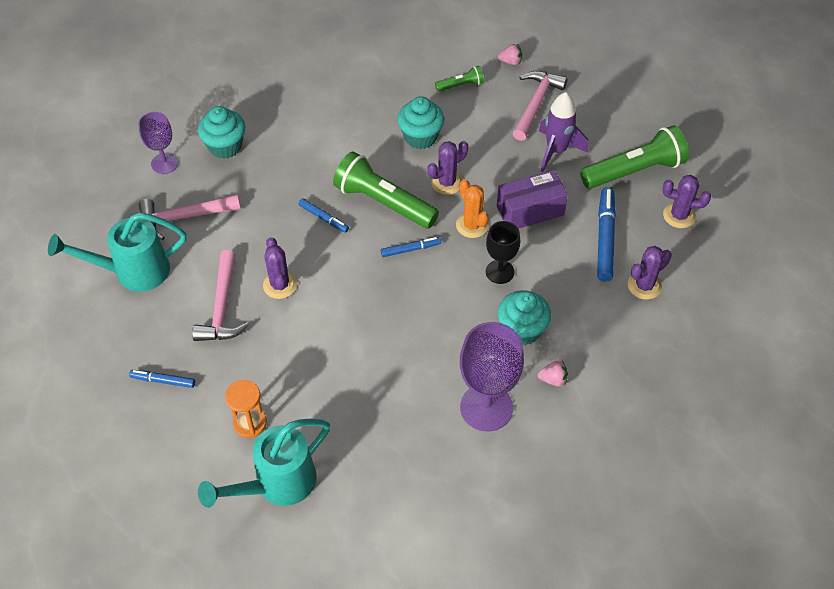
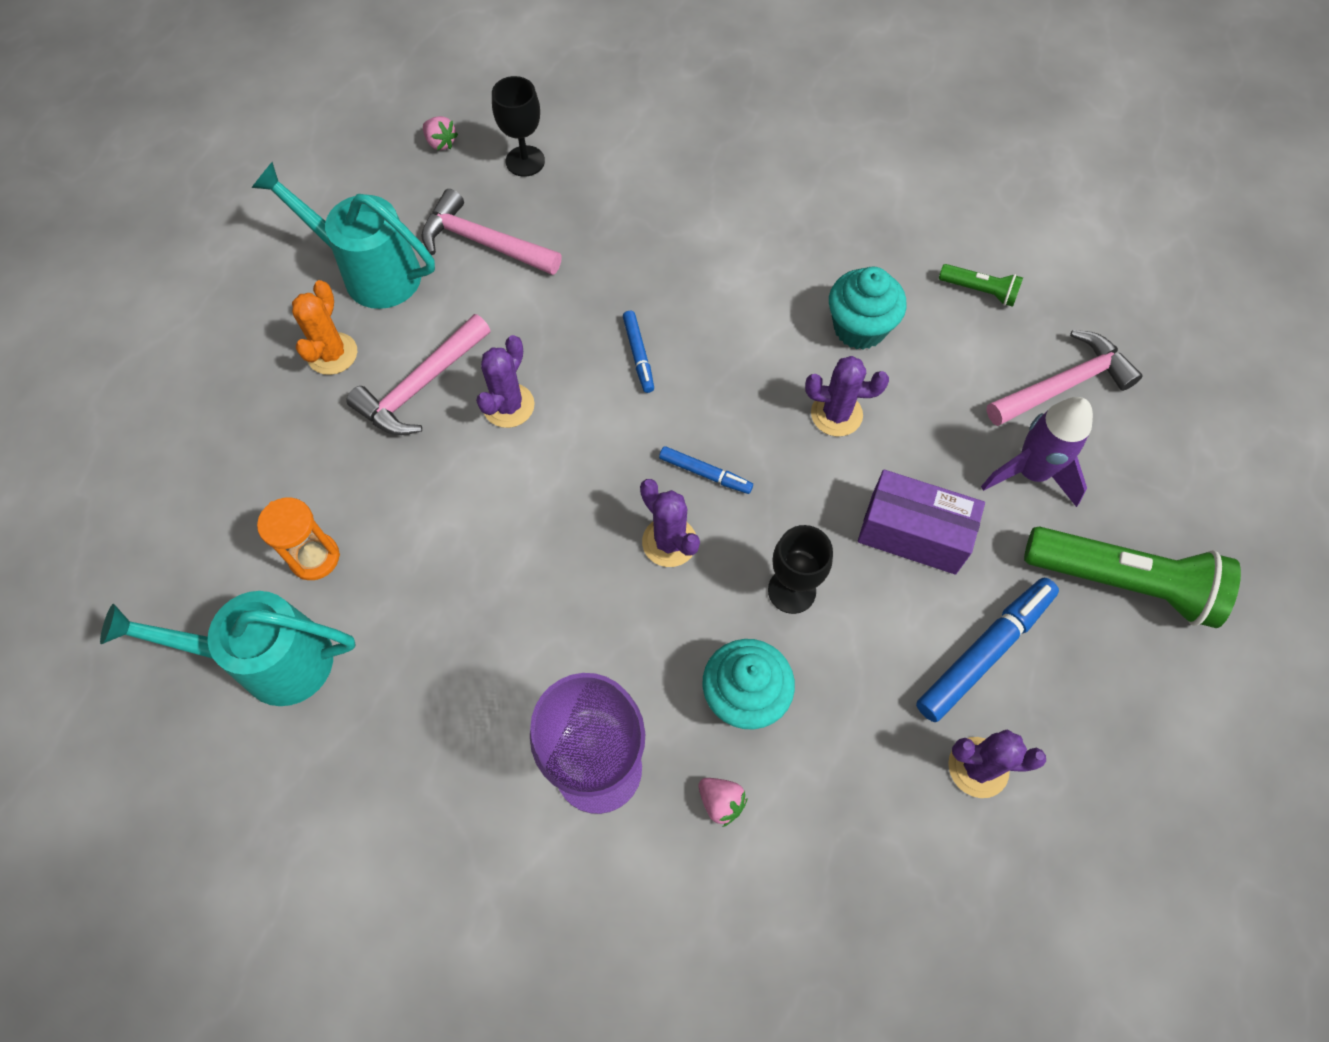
camera: 40 degrees right, 10 degrees up
(163, 381) = (277, 430): blue marker -> none
(164, 163) = (525, 161): purple goblet -> black goblet
(225, 146) = (610, 184): turquoise cupcake -> none
(383, 202) = (730, 385): green flashlight -> none
(472, 225) = (815, 497): orange cactus -> orange cactus (332, 354)
(510, 62) = (1082, 301): pink strawberry -> pink strawberry (441, 143)
(679, 215) = (1130, 700): purple cactus -> purple cactus (669, 542)

